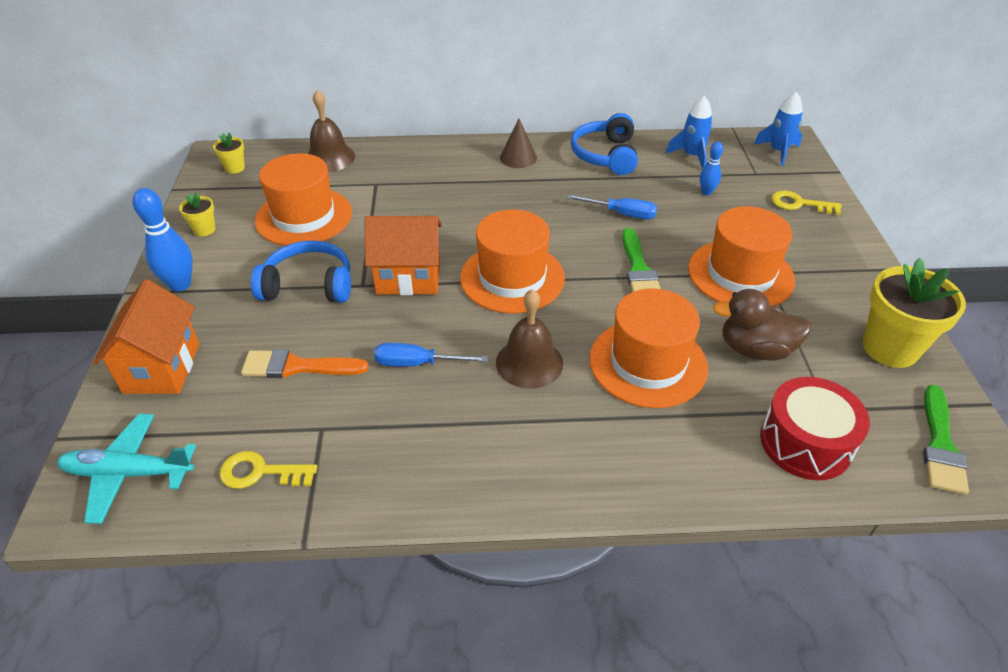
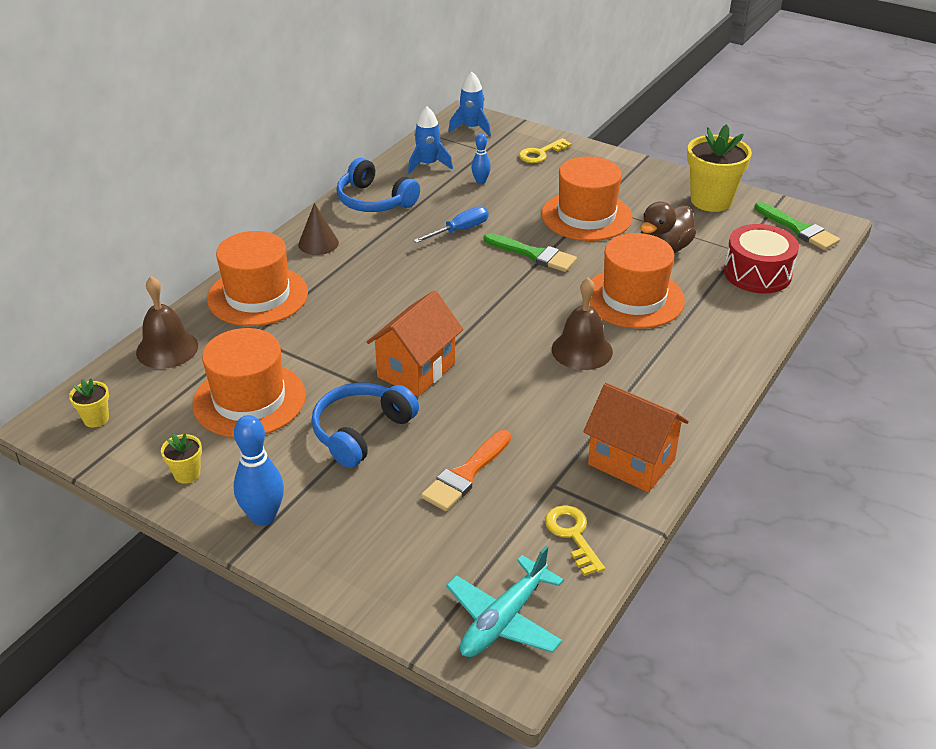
camera: 55 degrees left, 5 degrees down
(162, 368) = (382, 563): orange house -> orange house (631, 462)
(260, 472) = (572, 535): yellow key -> yellow key turned 120 degrees clockwise
(417, 363) = (528, 406): blue screwdriver -> none
(512, 278) = (477, 316): orange hat -> orange hat (258, 296)

